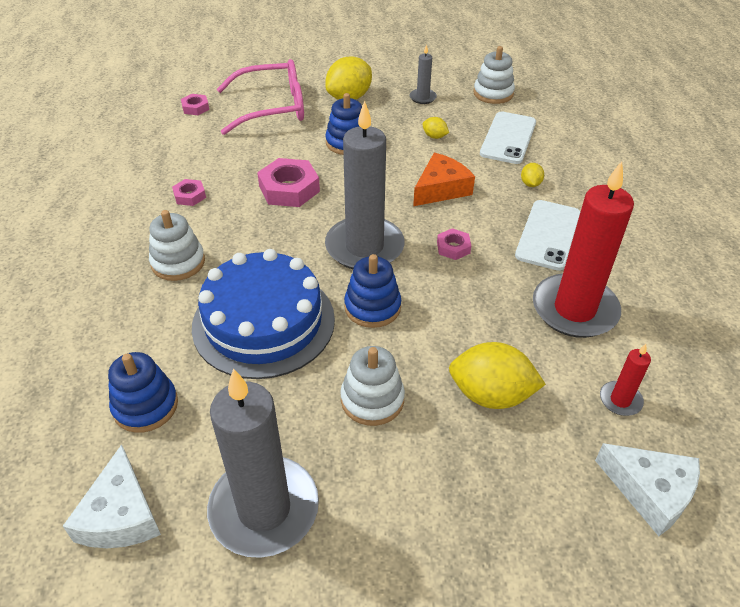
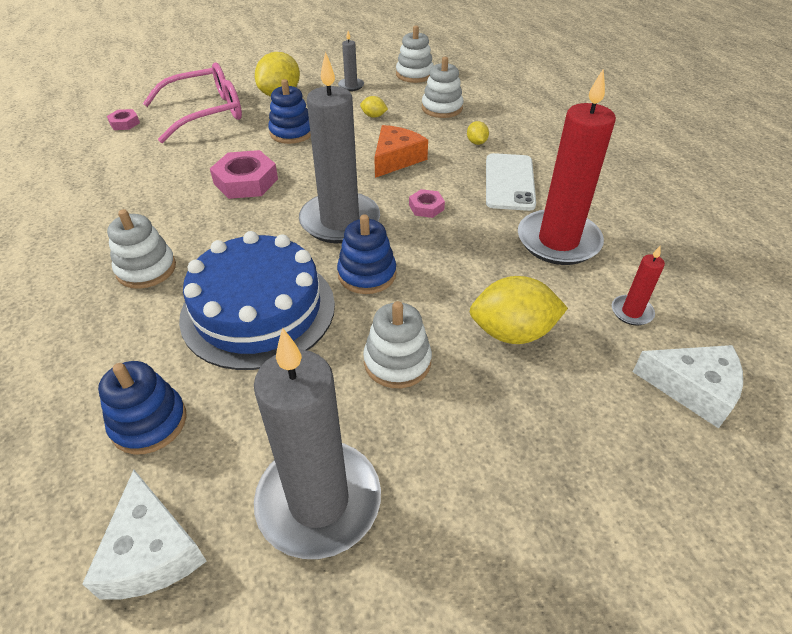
camera: 15 degrees left, 0 degrees up
(189, 196) = (141, 204): pink nut -> none
(508, 138) = (442, 108): white phone -> white stacking toy

